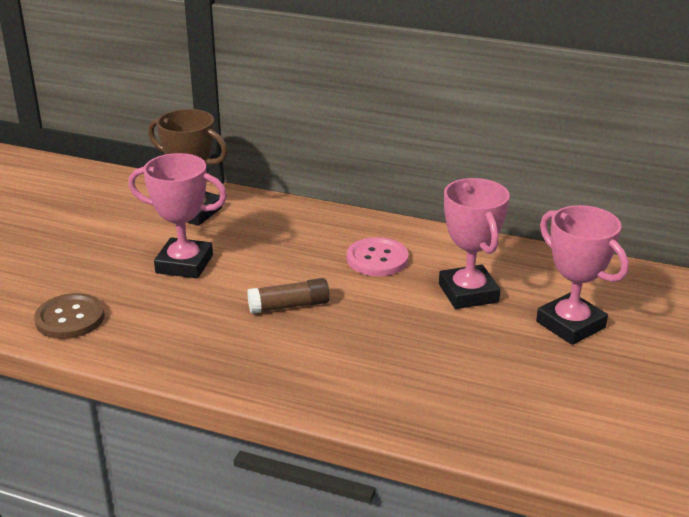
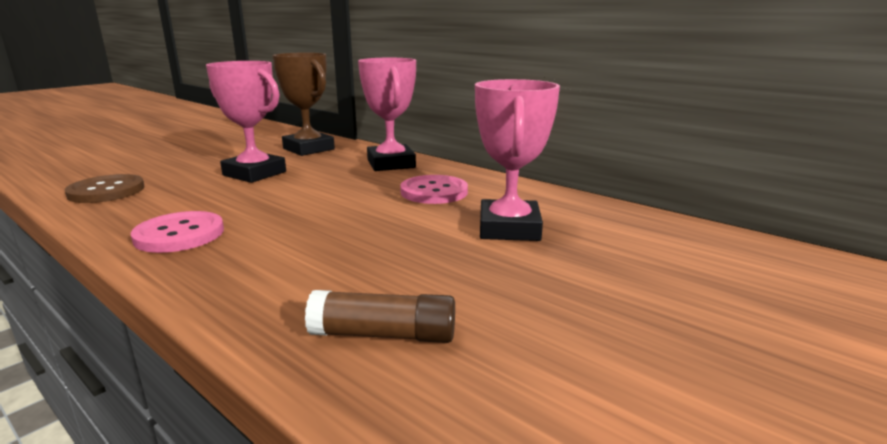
camera: 20 degrees right, 10 degrees down
(217, 355) = (179, 234): none -> pink button
(289, 306) = (304, 210): brown glue stick -> brown glue stick (383, 335)
(570, 325) = (626, 276): pink trophy -> pink trophy (391, 164)

